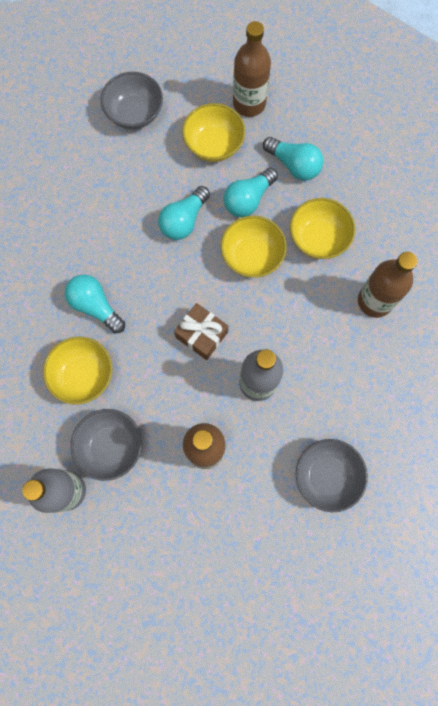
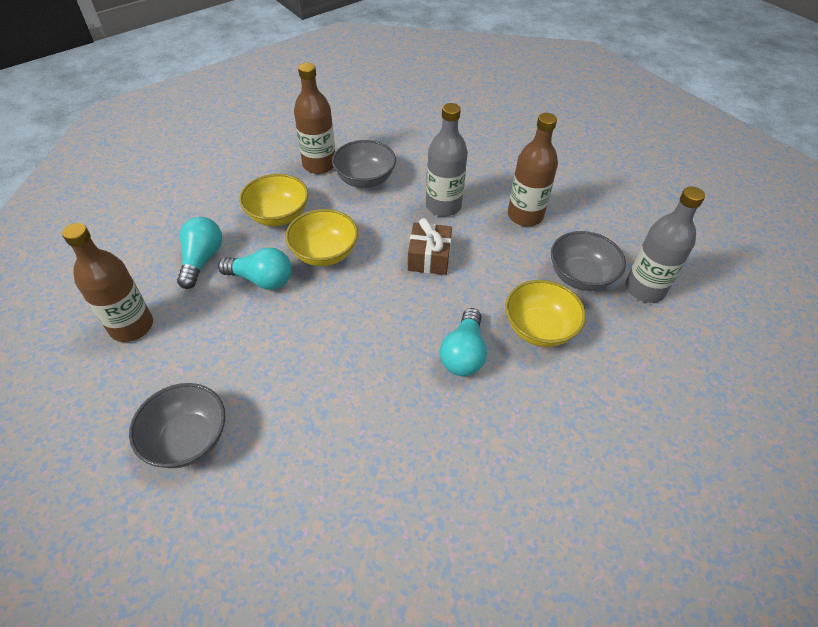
camera: 120 degrees left, 25 degrees down
(184, 220) = (316, 322): turquoise light bulb -> none
(213, 145) = (204, 336): yellow bowl -> none
(326, 476) = (482, 146): grey bowl -> grey bowl (365, 180)

